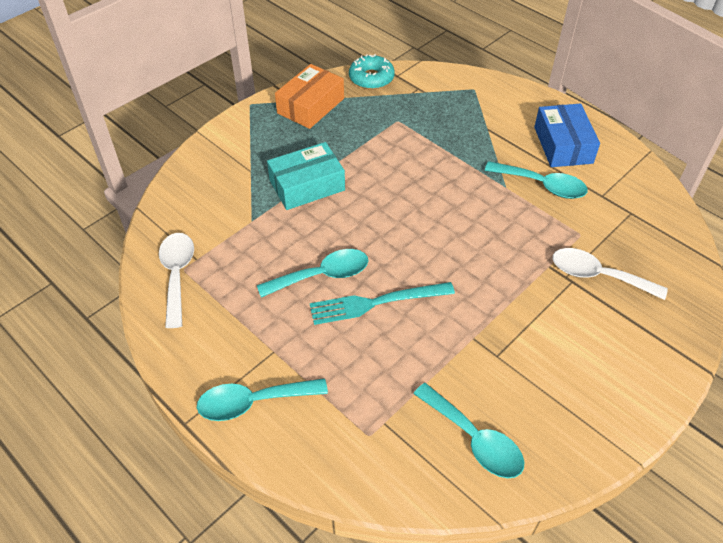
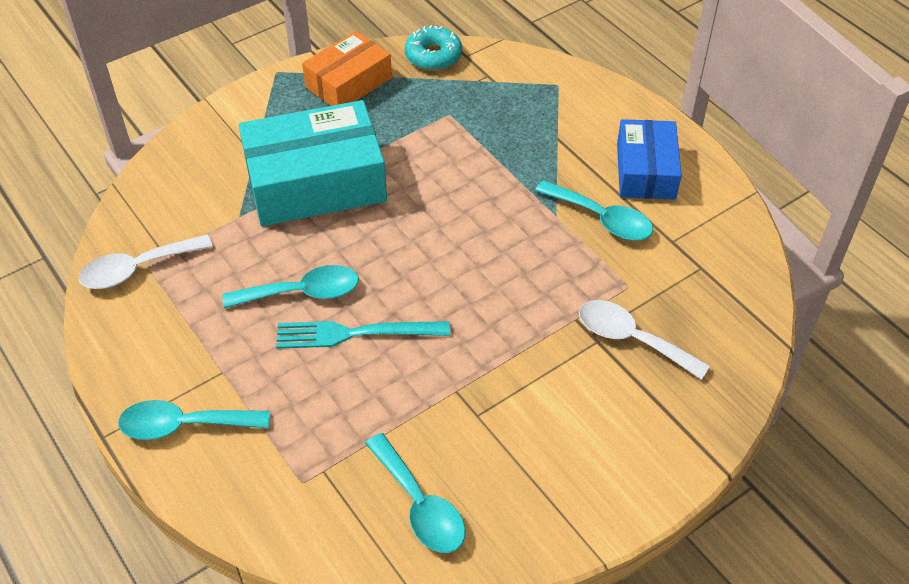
camera: 10 degrees right, 0 degrees up
(177, 275) = (137, 269): white spoon -> white spoon turned 120 degrees counterclockwise
(307, 185) = (315, 182): turquoise box -> turquoise box, size x1.64

